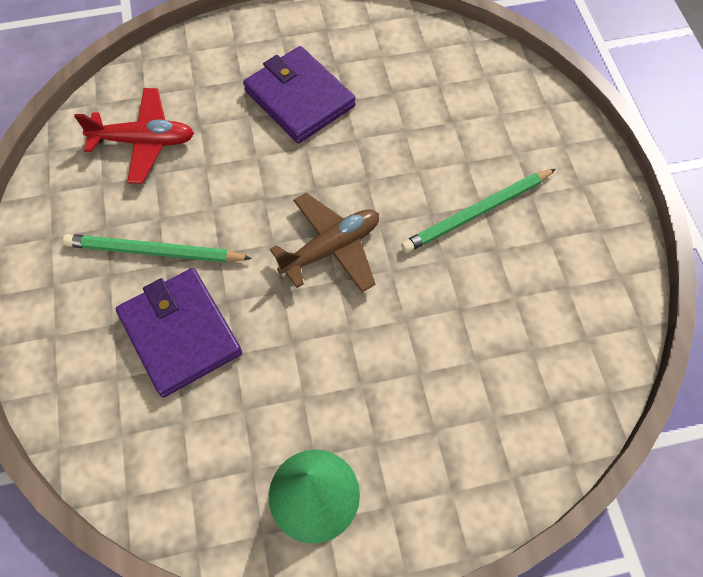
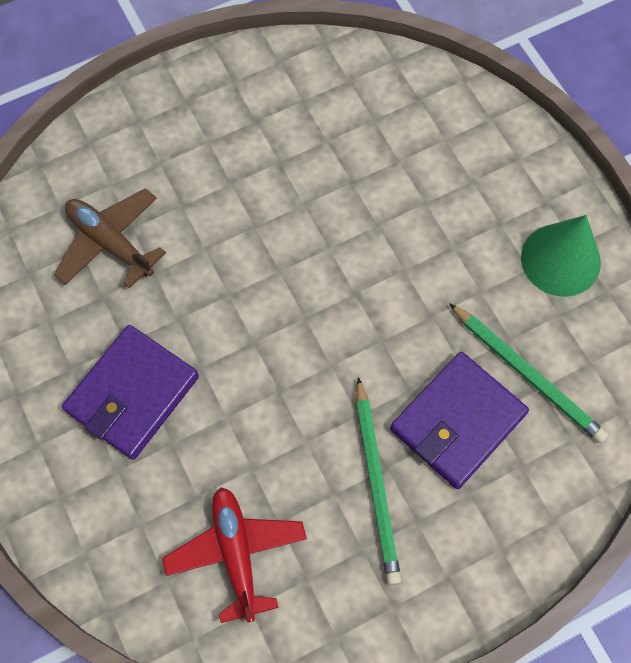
camera: 105 degrees left, 5 degrees up
(331, 248) = (321, 307): brown plane -> brown plane (110, 243)
(477, 213) = (242, 185): green pencil -> green pencil (527, 375)

